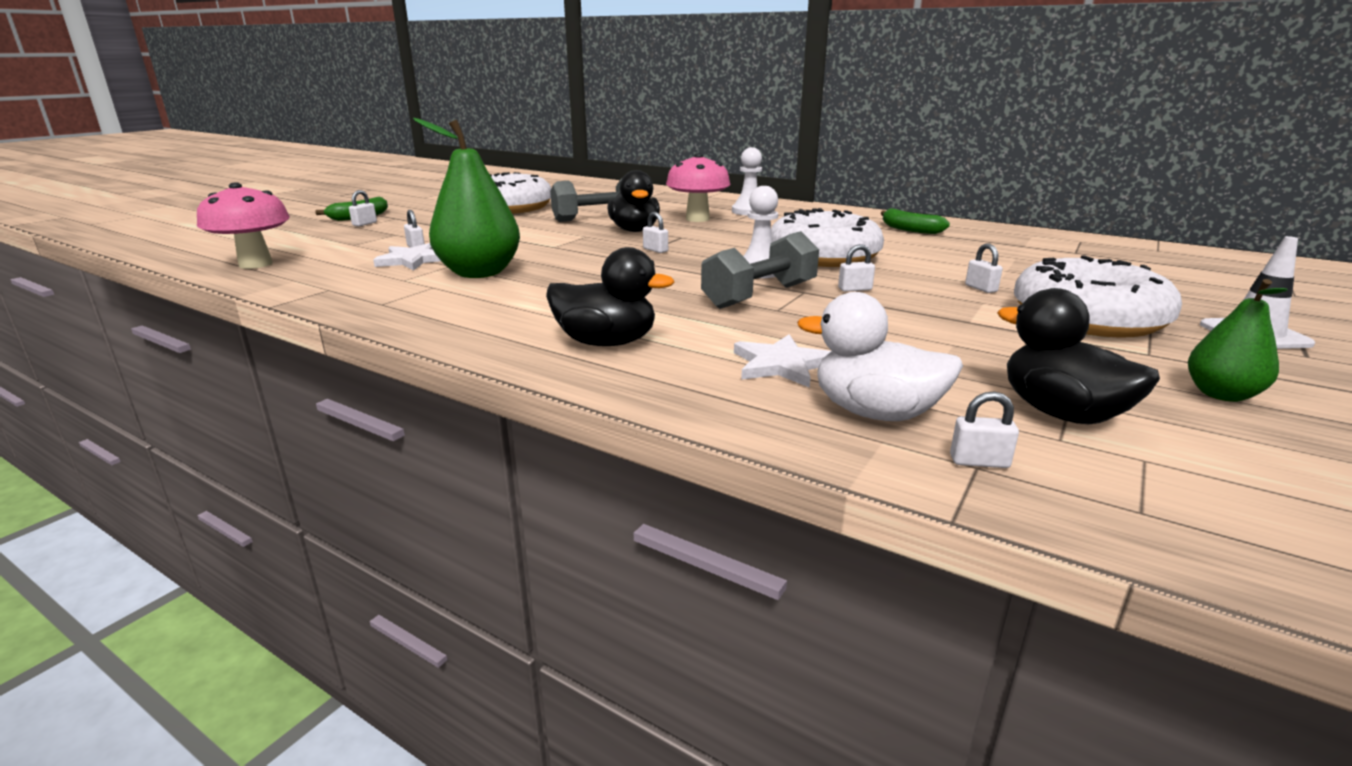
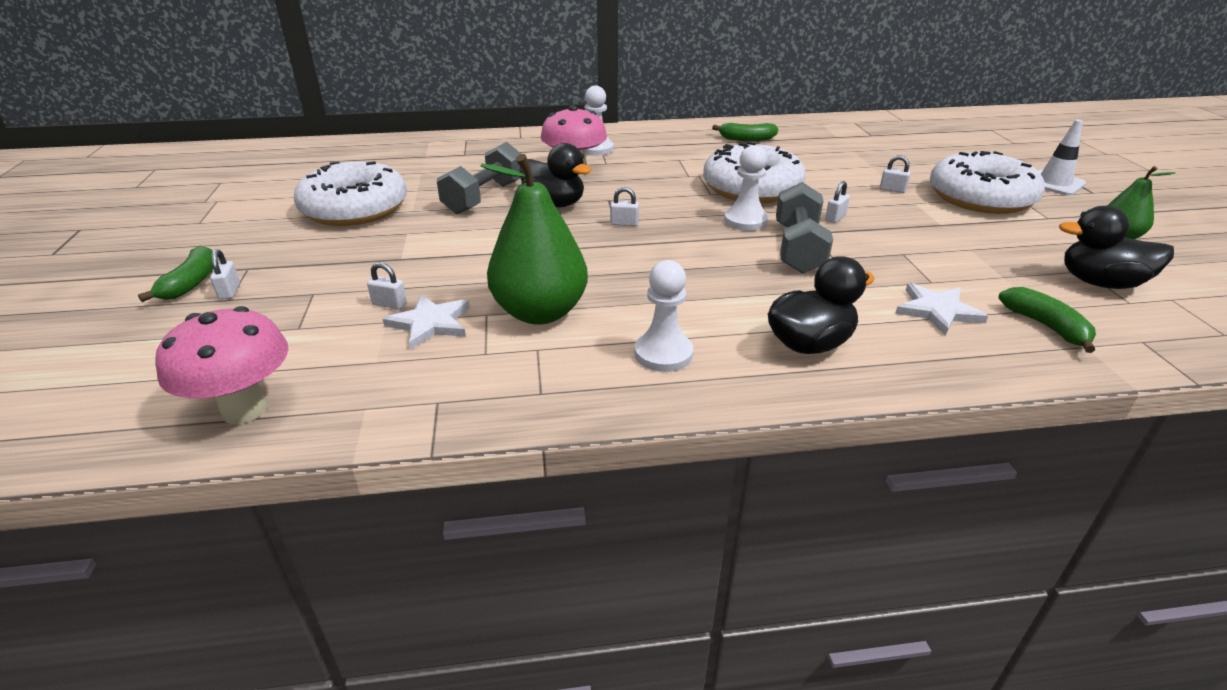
camera: 40 degrees left, 10 degrees up
(494, 312) = (663, 354): none -> white pawn
(875, 413) = (1046, 326): white duck -> green banana
(979, 461) = (1138, 337): white padlock -> none

